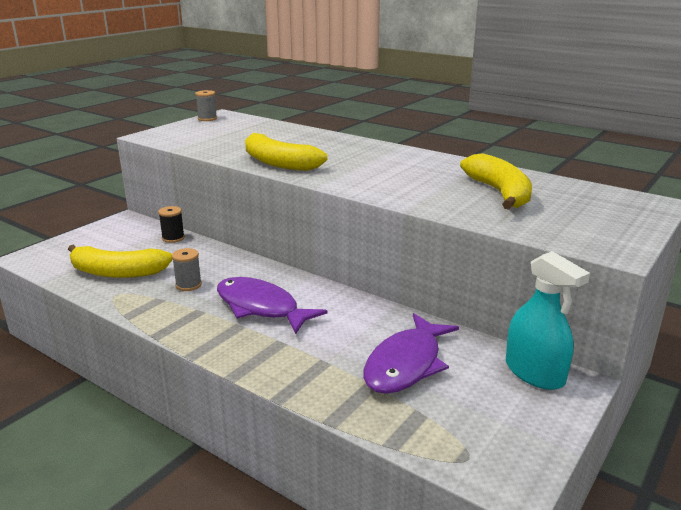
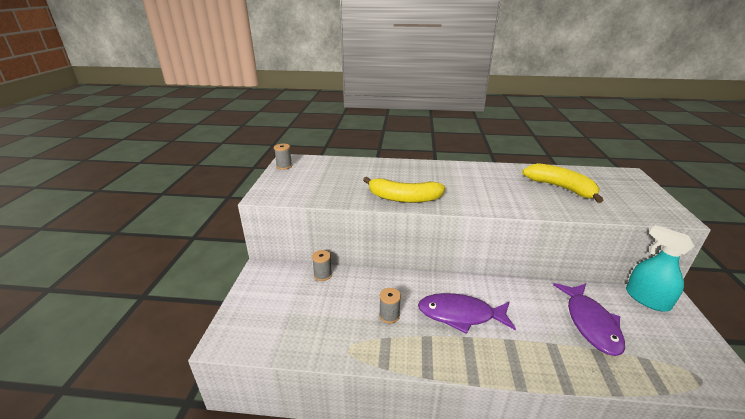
camera: 30 degrees left, 5 degrees up
(117, 272) = (321, 326): yellow banana -> none
(173, 238) = (323, 275): black spool -> grey spool
(534, 373) = (647, 299): turquoise spray bottle -> turquoise spray bottle turned 150 degrees counterclockwise

